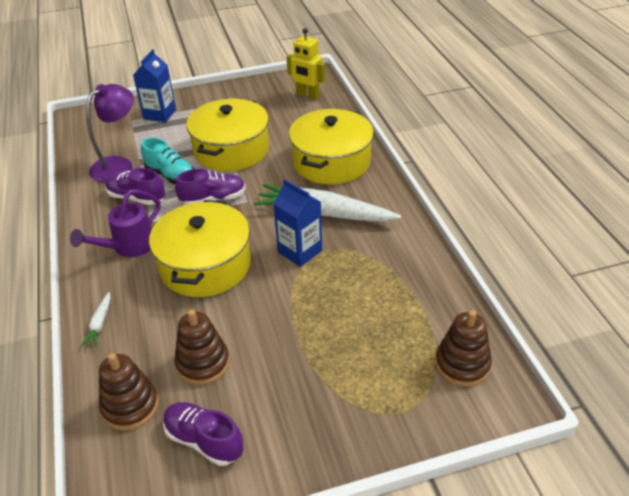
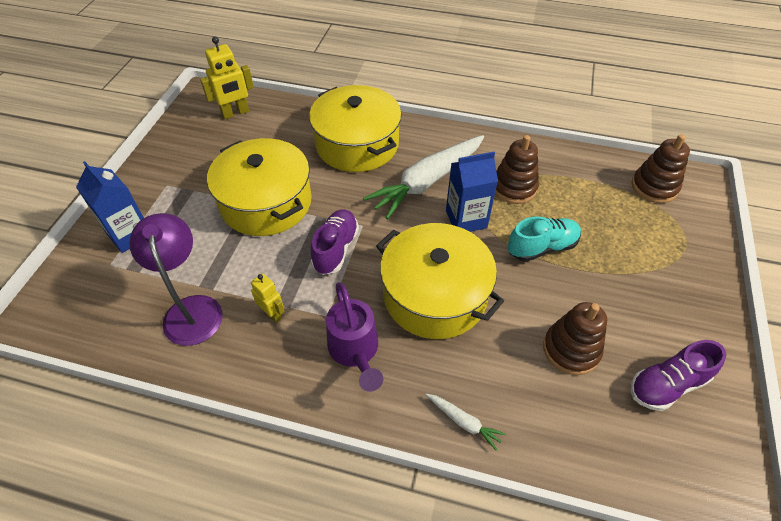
camera: 60 degrees left, 10 degrees up
(130, 406) = (599, 432): brown stacking toy -> brown stacking toy (514, 187)
(136, 198) = (272, 313): purple shoe -> yellow robot
(170, 175) = (260, 268): turquoise shoe -> turquoise shoe (542, 247)

